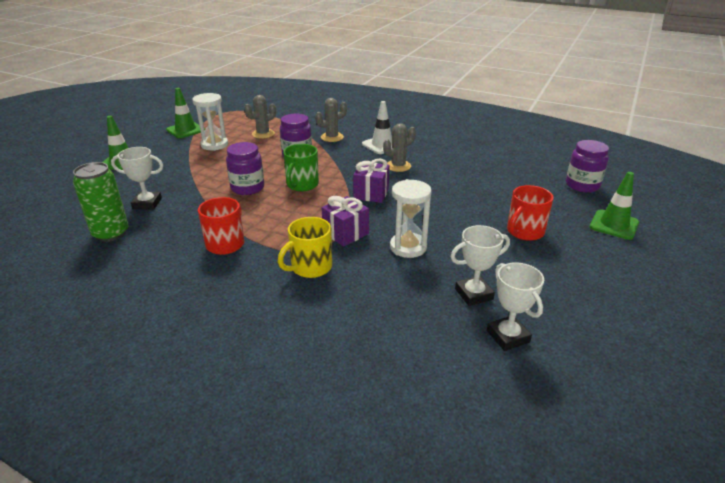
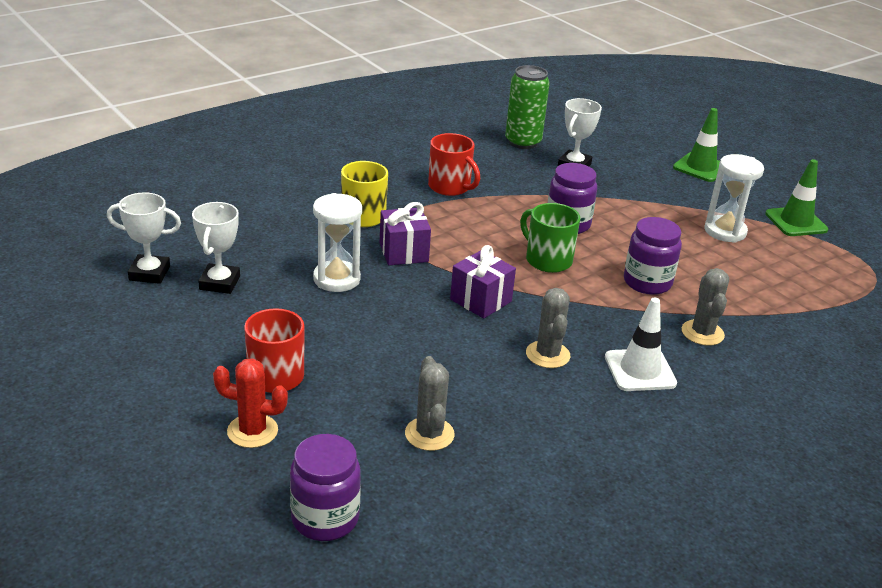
camera: 115 degrees right, 0 degrees up
(263, 134) = (749, 276): grey cactus -> grey cactus (429, 434)
(570, 221) = (252, 431): none -> red cactus
(614, 225) = (201, 469): green traffic cone -> none

